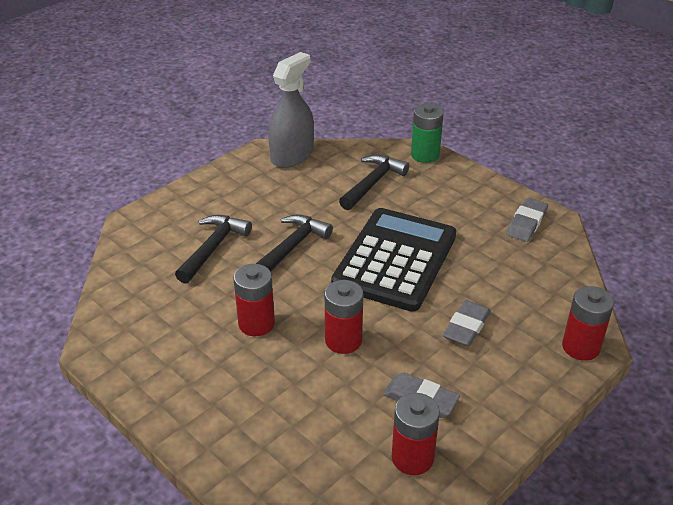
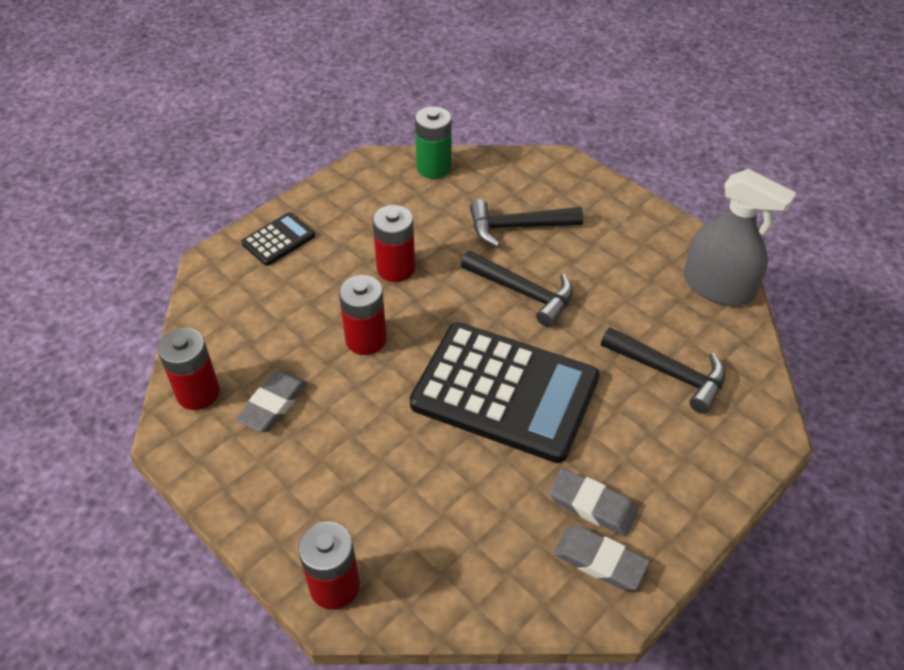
camera: 90 degrees right, 10 degrees up
(204, 415) = (278, 239): none -> black calculator
(213, 248) = (517, 227): black hammer -> black hammer turned 150 degrees clockwise
(425, 155) = (757, 440): green battery -> green battery (434, 167)
(466, 327) = (380, 458): grey eraser -> grey eraser (592, 505)

